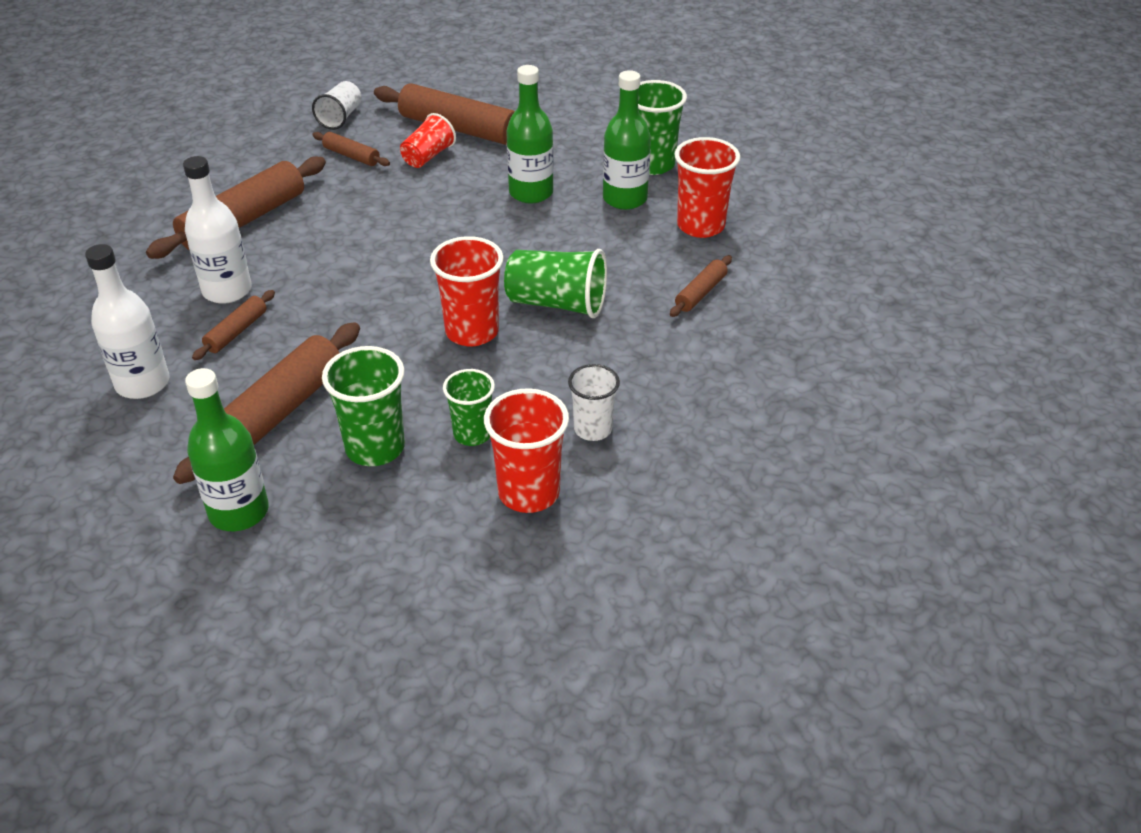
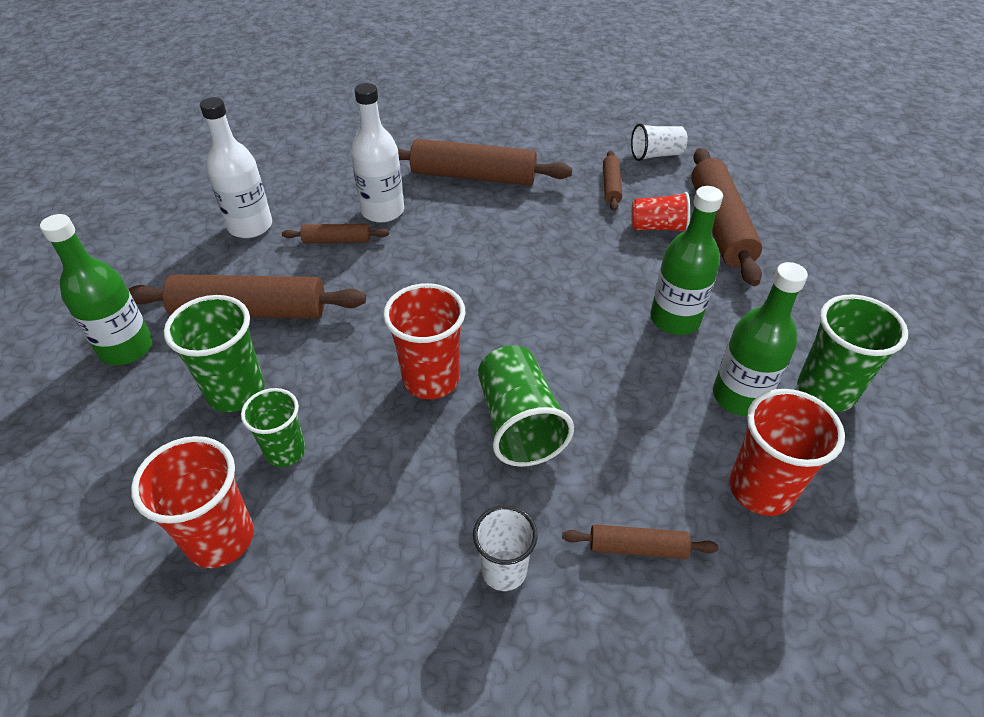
camera: 60 degrees right, 5 degrees up
(593, 429) = (340, 549): white cup -> white cup (504, 570)

